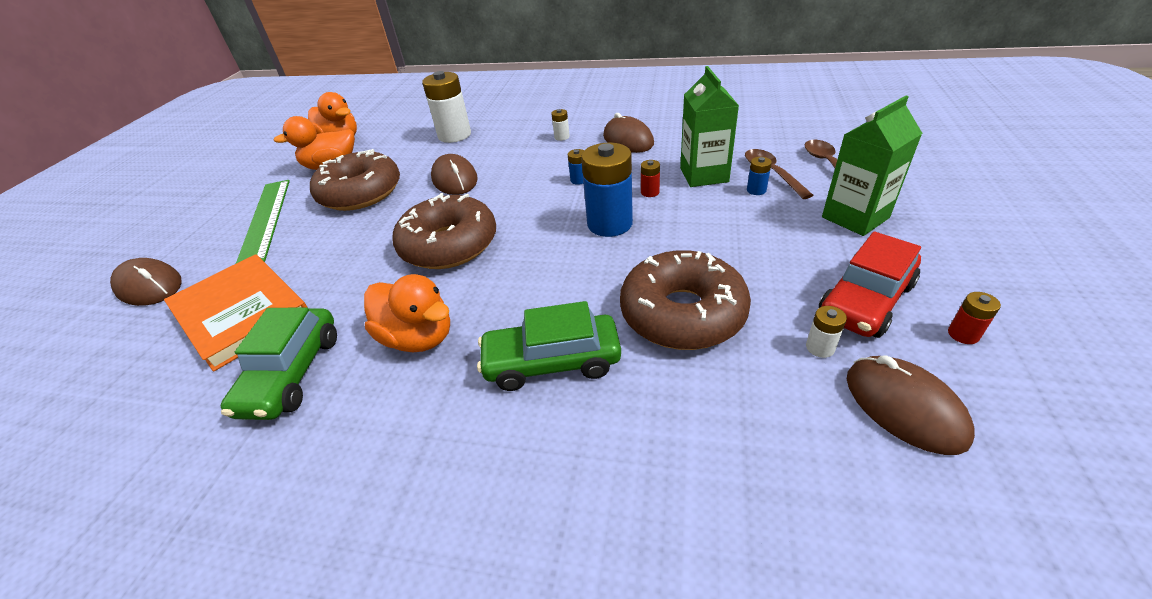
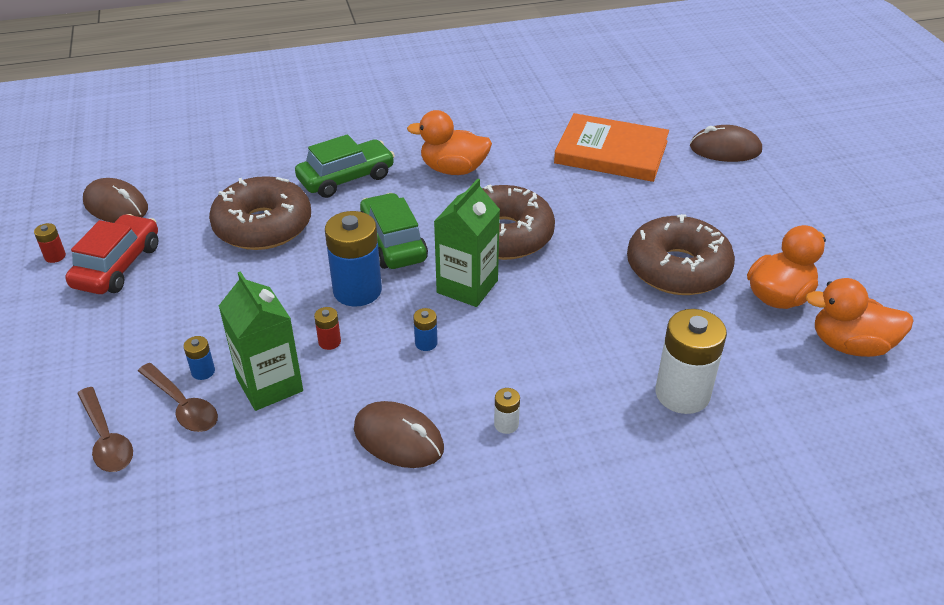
camera: 150 degrees right, 0 degrees up
(265, 219) = (733, 218): green ruler -> none
(292, 374) = (517, 135): green car -> green car (393, 243)
(454, 179) = (586, 311): brown mouse -> none
(820, 347) = (161, 226): white battery -> none
(855, 217) = (99, 353): green carton -> green carton (467, 286)

